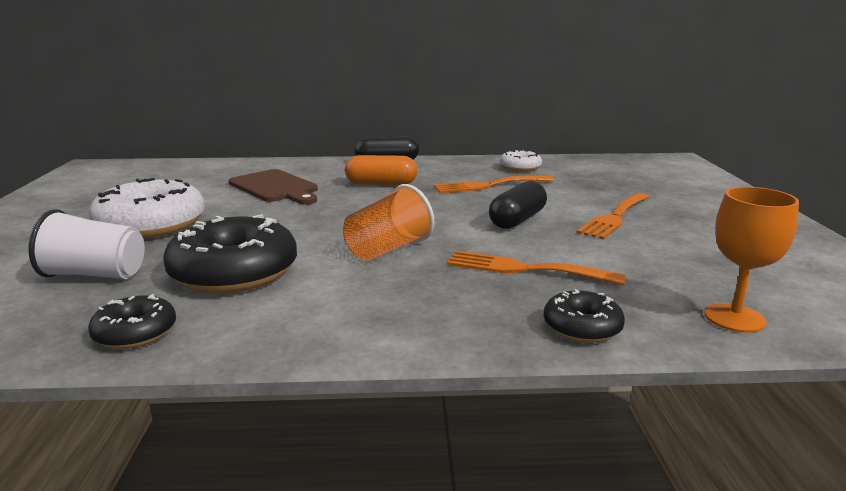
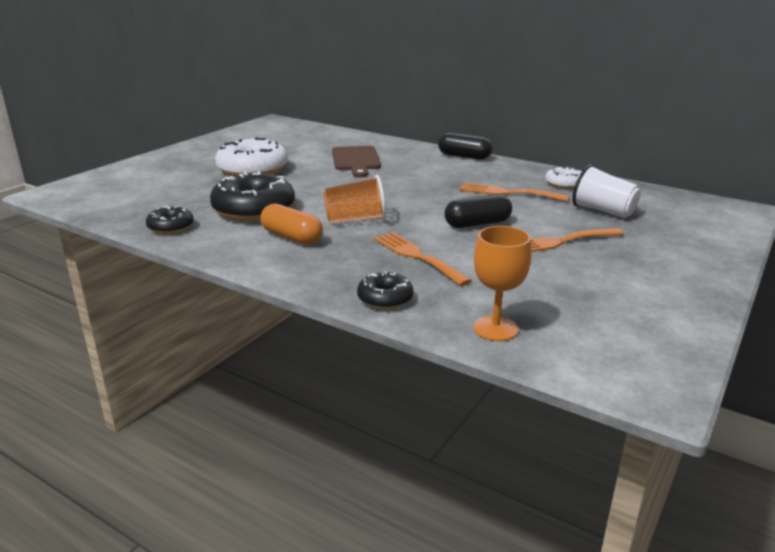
camera: 35 degrees right, 5 degrees up
(95, 275) = (191, 192): white cup -> white cup (603, 211)
(381, 184) = (429, 173): orange capsule -> orange capsule (292, 237)

